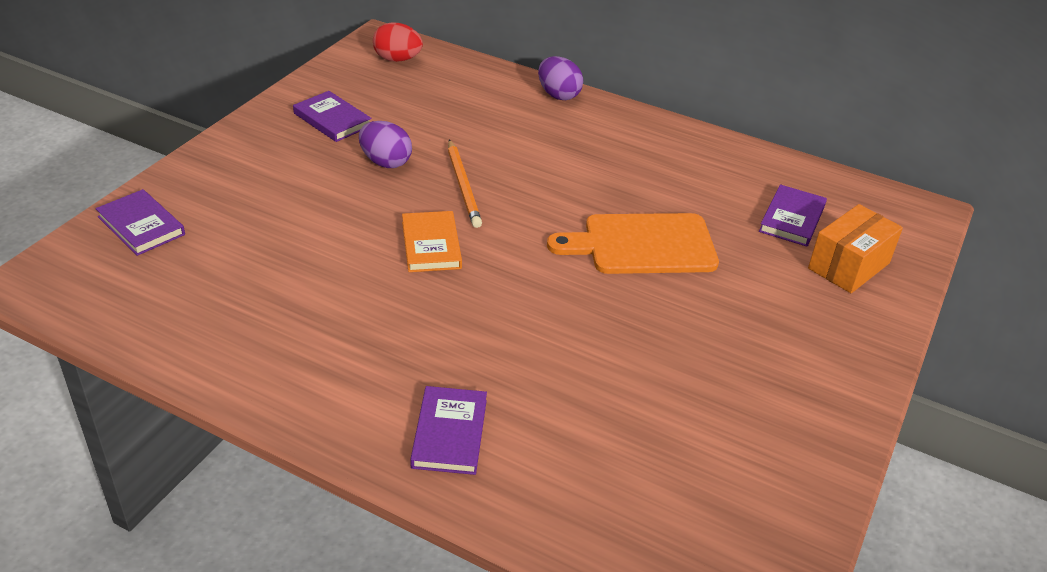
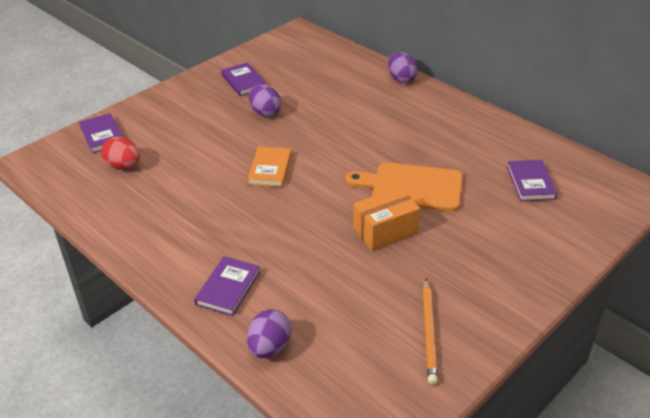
camera: 20 degrees right, 0 degrees up
(397, 59) = (303, 45): red egg -> red egg (123, 166)
(463, 186) = (308, 133): orange pencil -> orange pencil (429, 332)
(551, 511) = (269, 347): none -> purple egg
(792, 219) = (530, 183): purple book -> purple book turned 45 degrees counterclockwise
(848, 266) = (557, 221): orange box -> orange box (385, 231)

